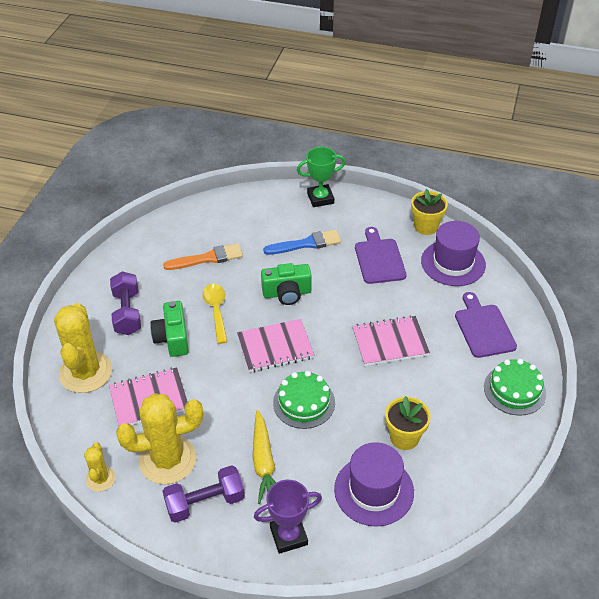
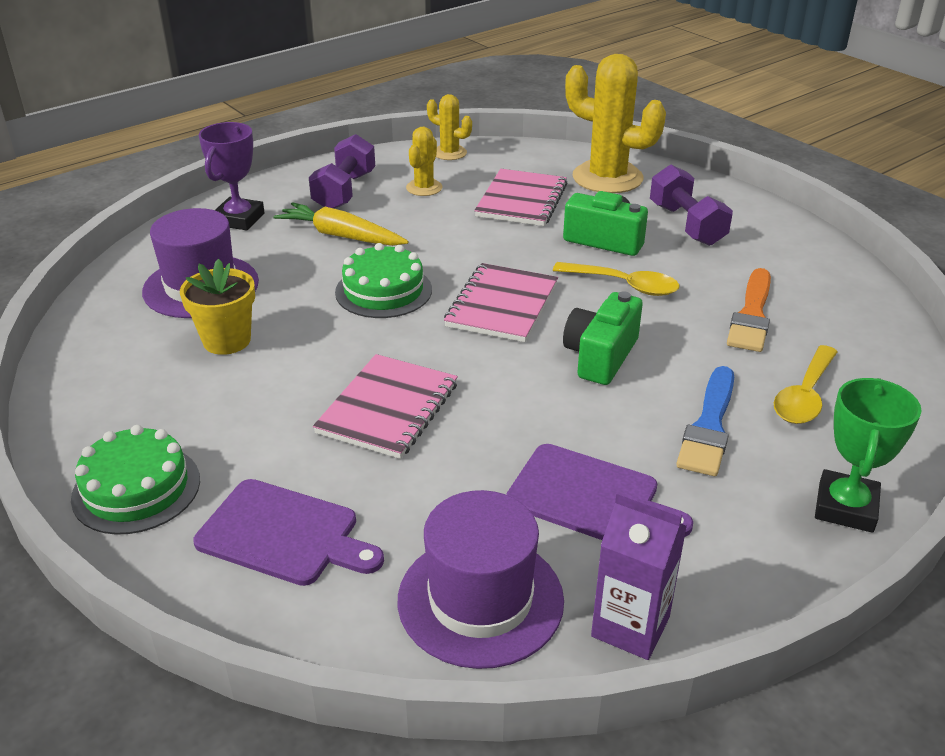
camera: 125 degrees right, 10 degrees down
(127, 313) = (686, 224): purple dumbbell -> purple dumbbell turned 45 degrees clockwise
(167, 460) = (424, 188): yellow cactus -> yellow cactus, size x0.51
(260, 225) = (804, 396): none -> yellow spoon
(426, 226) = (630, 627): yellow flower pot -> purple carton

